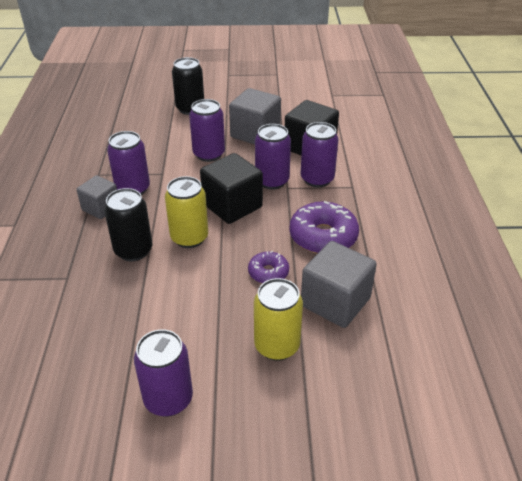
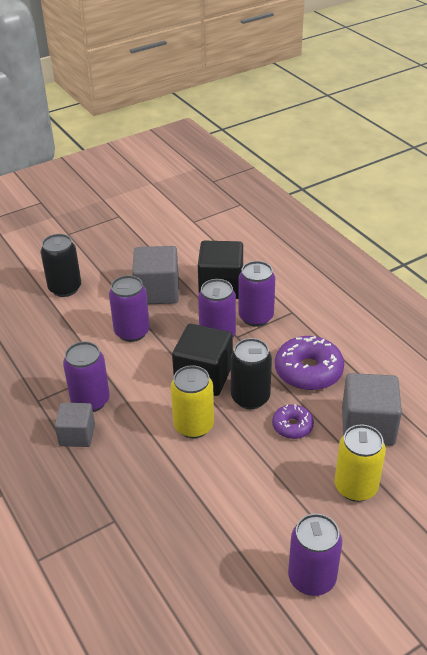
camera: 30 degrees left, 0 degrees up
(133, 250) = (153, 463): black can -> black can (250, 398)

